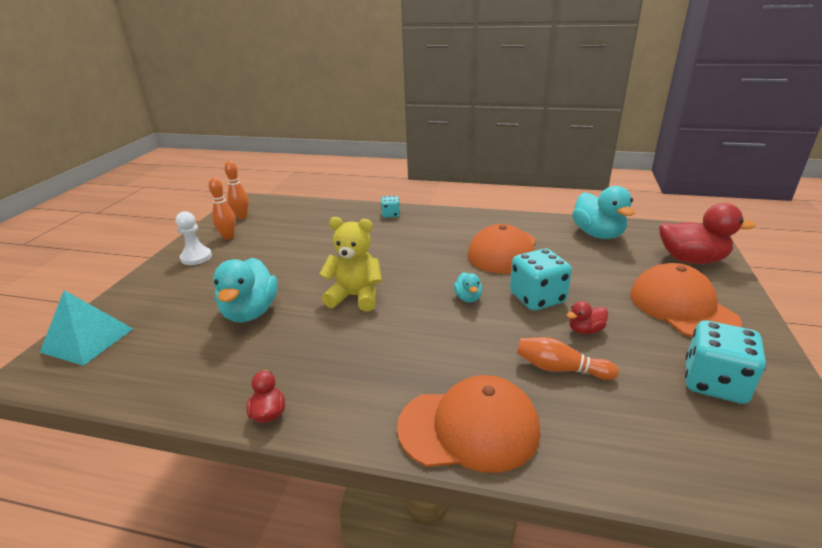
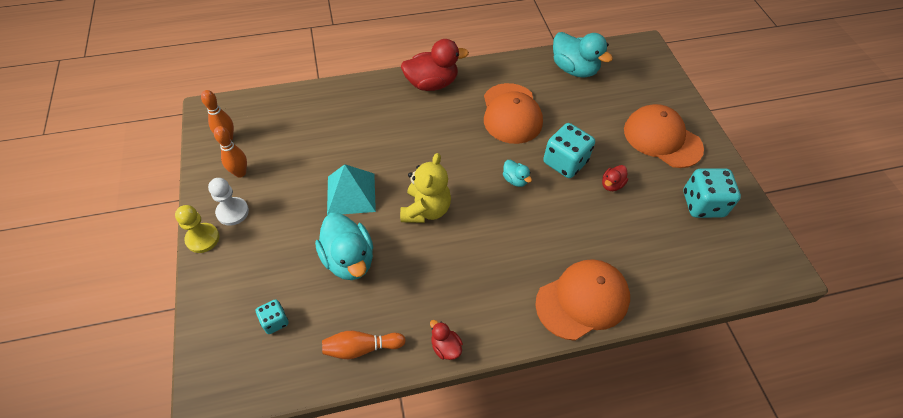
camera: 30 degrees left, 25 degrees up
(87, 340) = (225, 346): turquoise pyramid -> turquoise pyramid (351, 193)
(157, 267) = (202, 239): none -> yellow pawn
(355, 297) = (426, 210): yellow teddy bear -> yellow teddy bear turned 120 degrees clockwise
(390, 214) = (383, 91): turquoise dice -> turquoise dice (275, 321)
(560, 369) = (612, 227): orange bowling pin -> orange bowling pin (361, 348)
(691, 259) = (651, 82): red duck -> red duck (432, 83)

